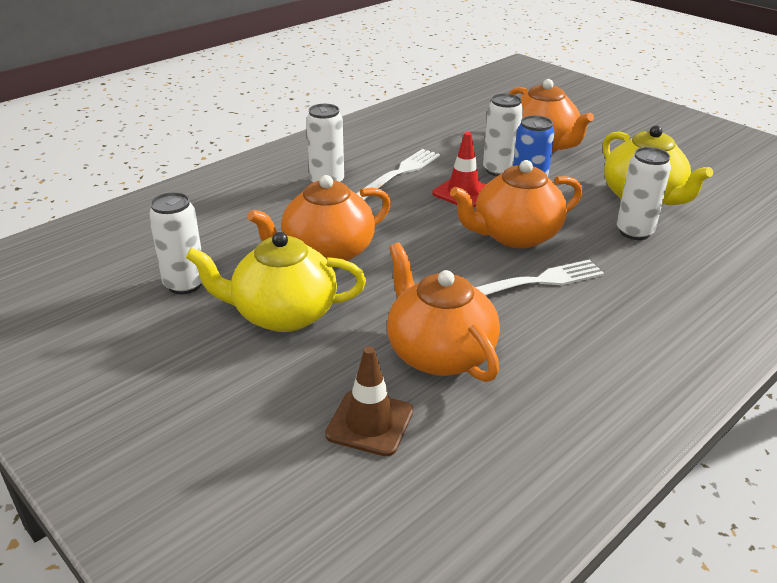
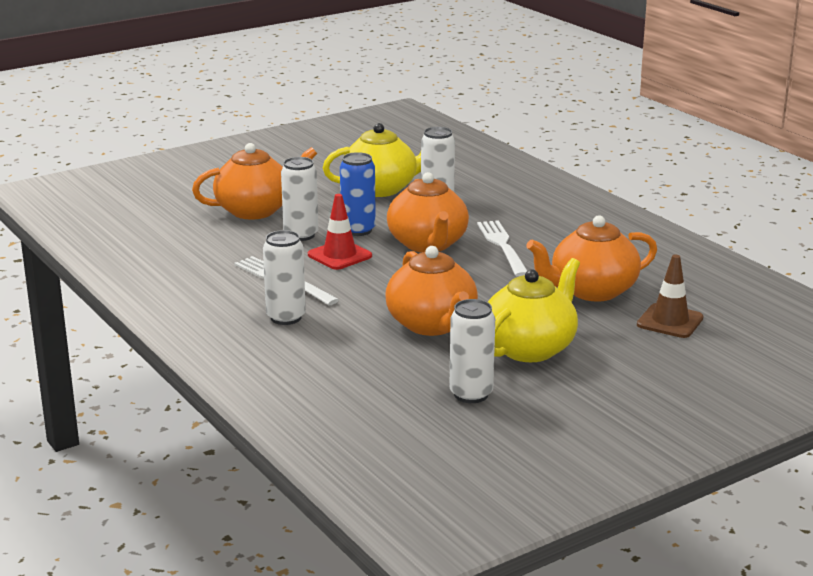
camera: 80 degrees left, 10 degrees down
(283, 314) = (530, 348): yellow teapot -> yellow teapot turned 150 degrees counterclockwise

